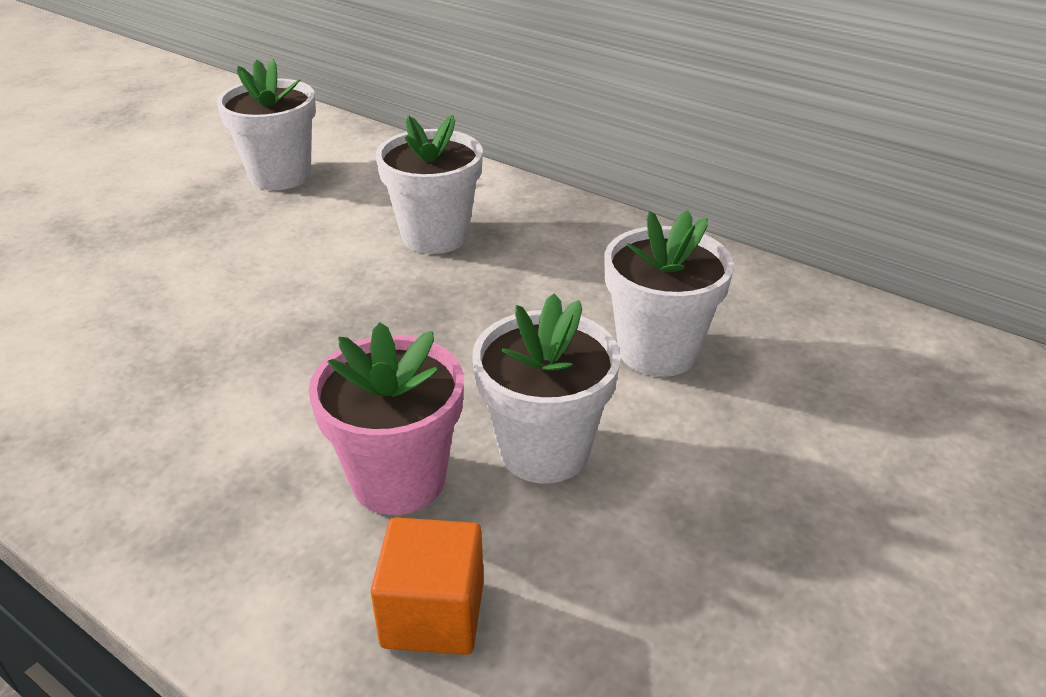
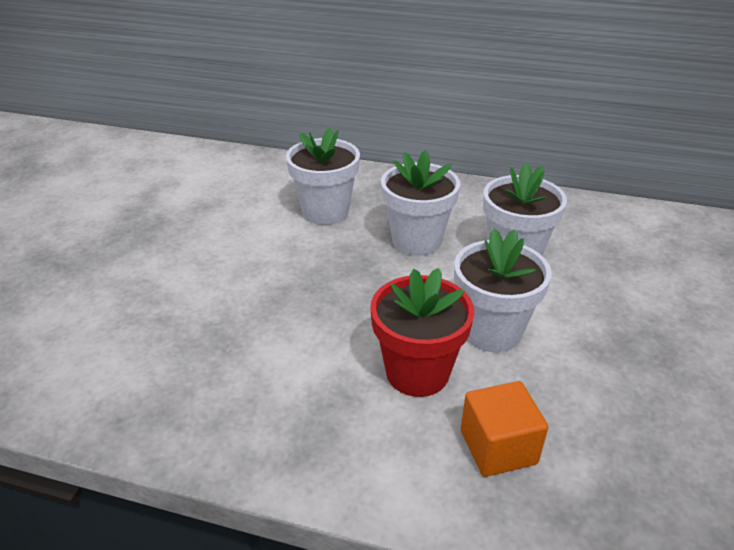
camera: 20 degrees left, 0 degrees up
(280, 175) = (186, 191): white flower pot -> white flower pot (416, 240)
(398, 479) = (417, 372): pink flower pot -> red flower pot

